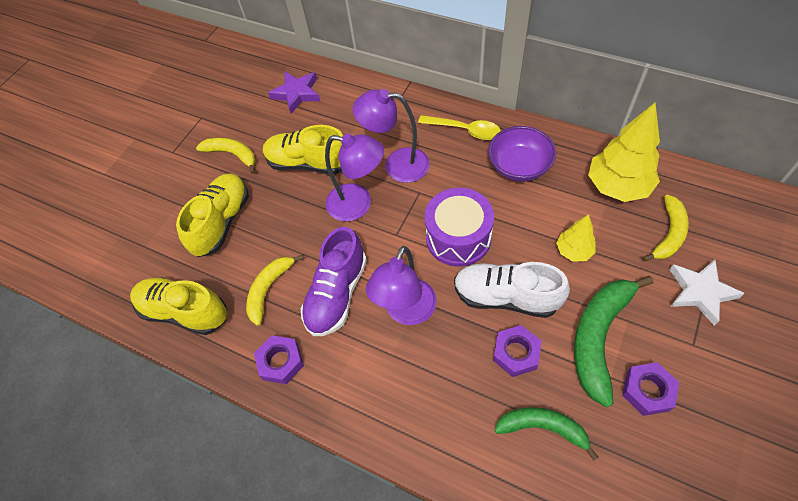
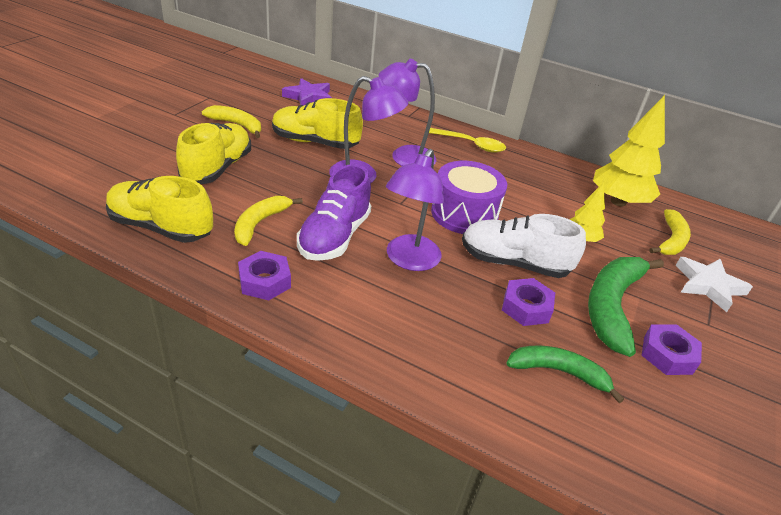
camera: 10 degrees left, 20 degrees down
(519, 167) = (523, 175): purple bowl -> none

